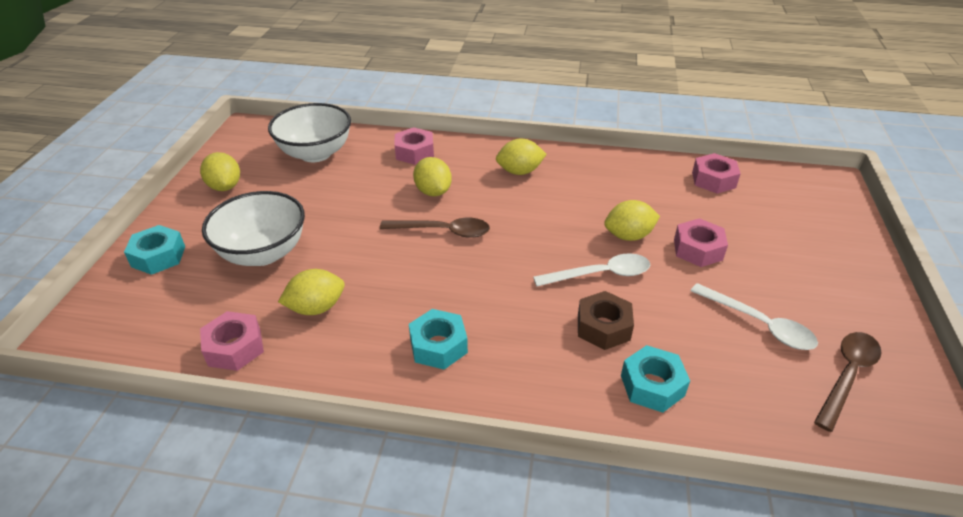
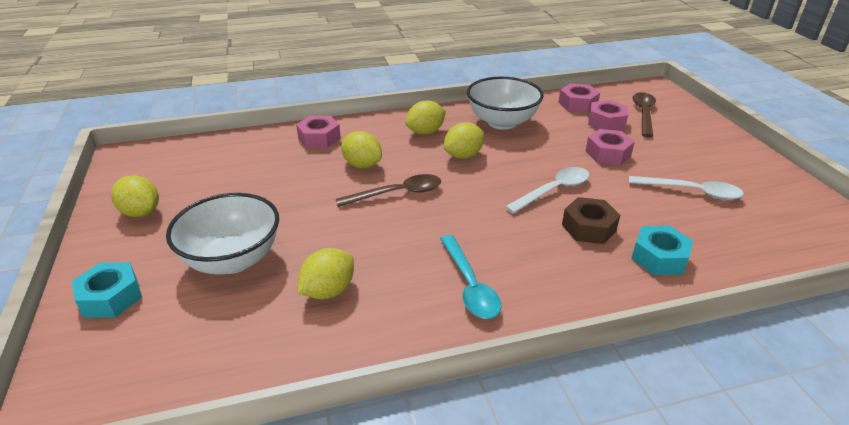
camera: 25 degrees left, 5 degrees down
(235, 348) = (270, 354): pink nut -> pink nut (606, 122)
(315, 153) = (220, 161): white bowl -> white bowl (502, 122)
(438, 346) = (469, 285): turquoise nut -> turquoise spoon
(628, 236) = (550, 157): yellow lemon -> yellow lemon (463, 156)
(847, 376) = (773, 208): brown spoon -> brown spoon (643, 114)

